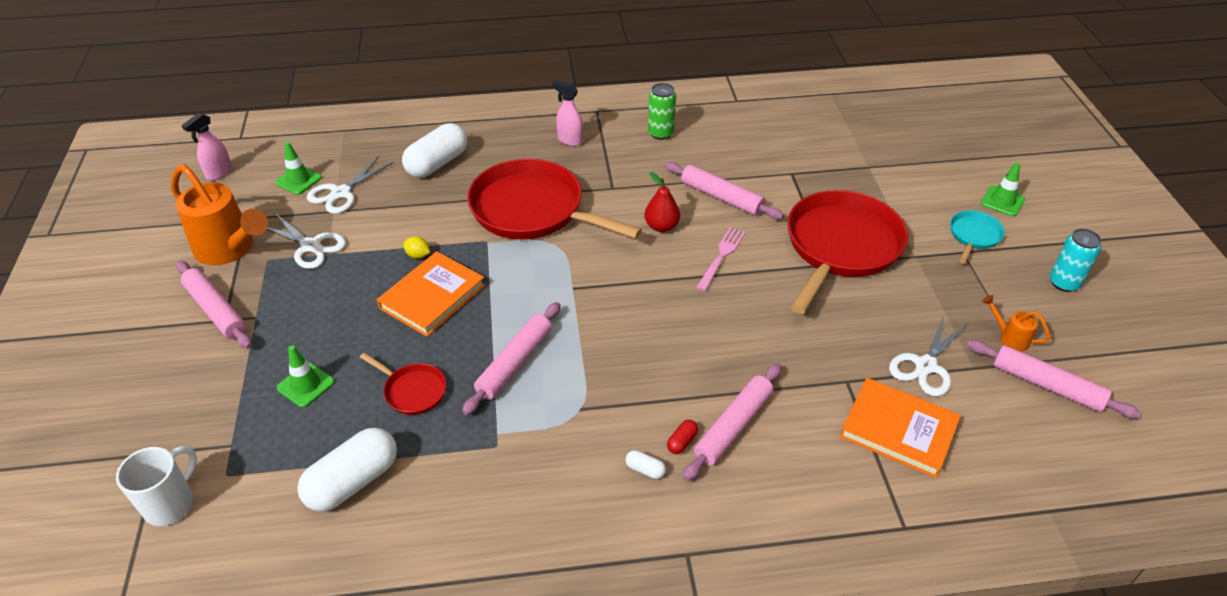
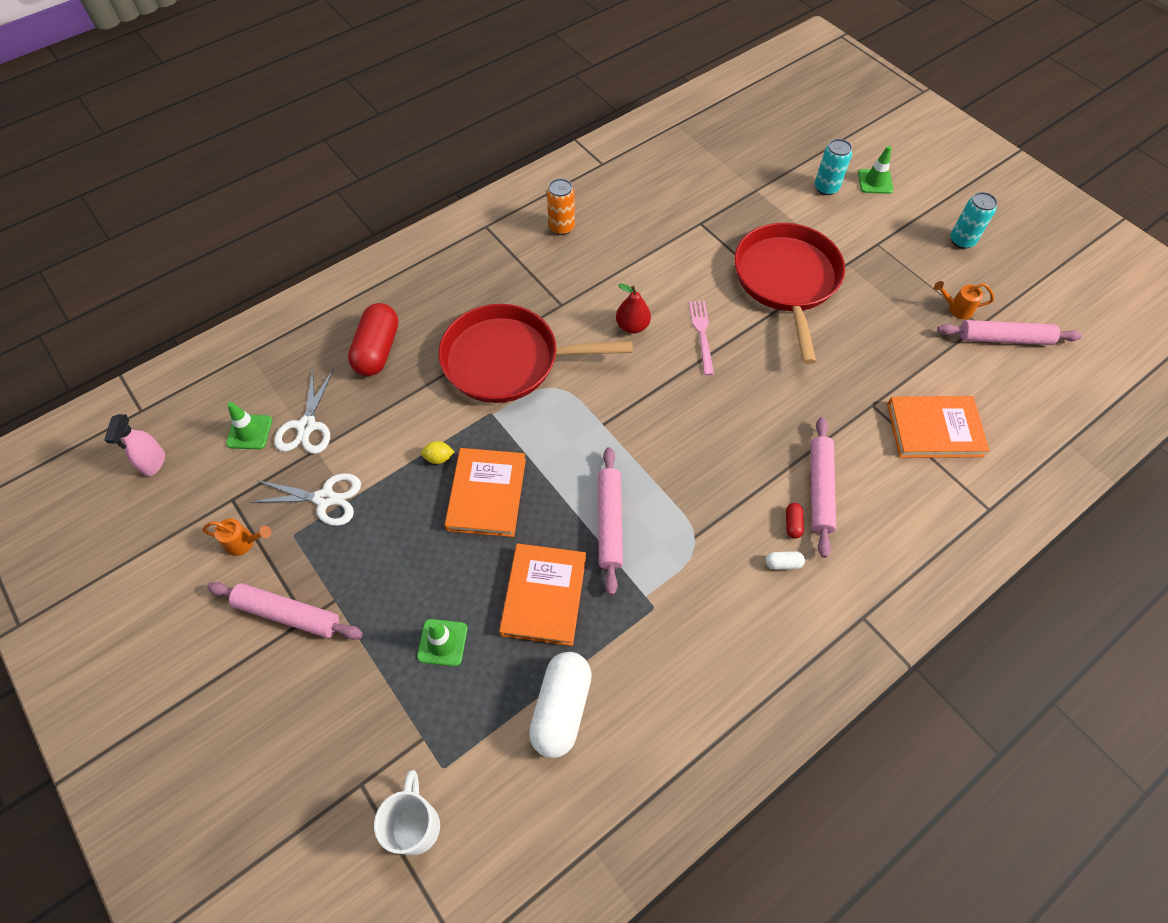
camera: 30 degrees left, 15 degrees up
(230, 250) = (245, 543): orange watering can -> orange watering can, size x0.44
(413, 391) = (544, 595): red pan -> orange book
(437, 163) = (377, 350): white capsule -> red capsule
(569, 140) = (484, 269): pink spray bottle -> none
(660, 133) = (561, 227): green can -> orange can
(721, 197) = (660, 273): pink rolling pin -> none
(925, 366) = (916, 363): white scissors -> none
(944, 189) = (826, 188): none -> turquoise can
(974, 235) = (875, 224): turquoise pan -> none

